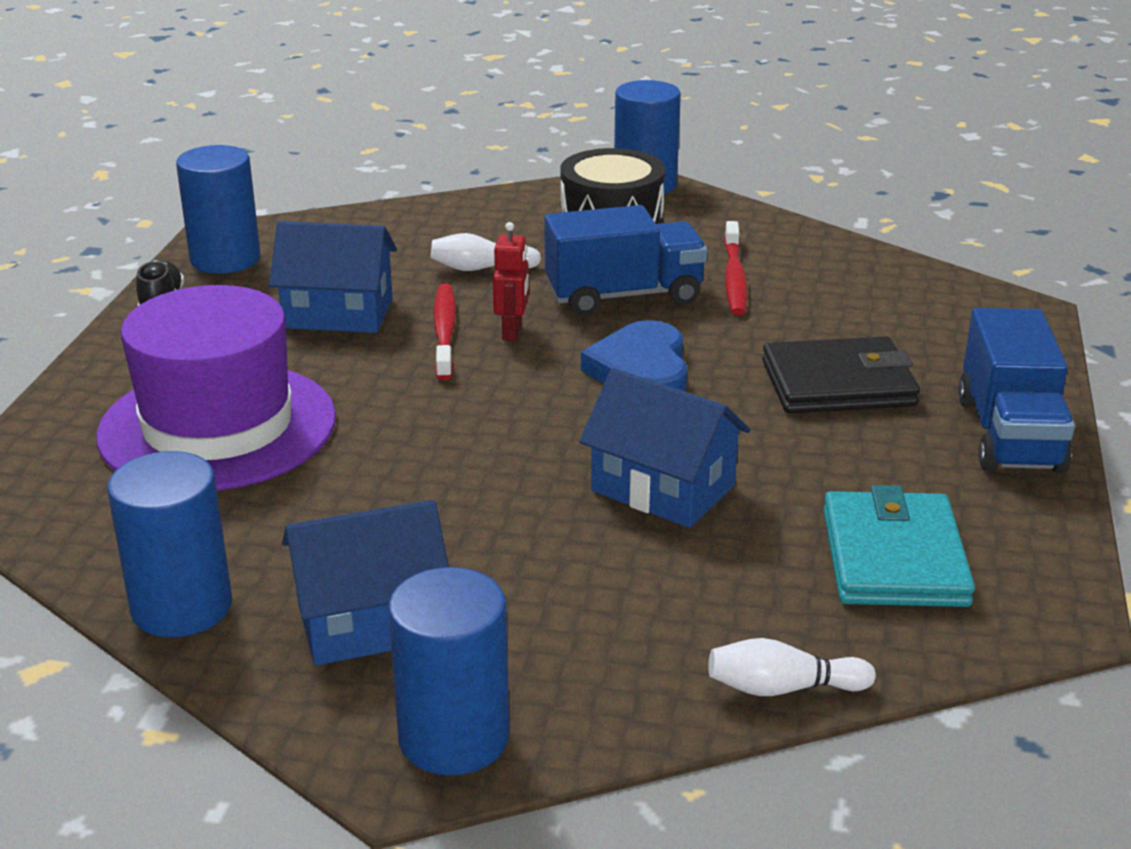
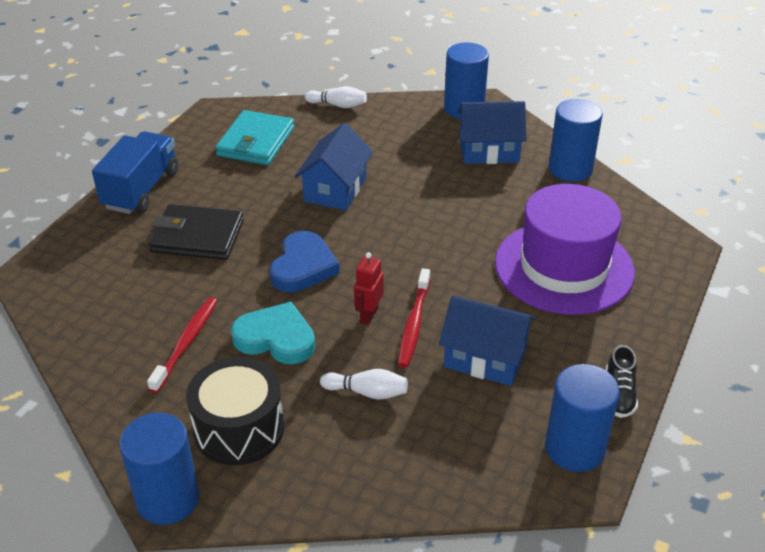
camera: 165 degrees left, 10 degrees up
(624, 296) = (276, 338): blue truck -> turquoise heart
(663, 488) = (335, 189): blue house -> blue house turned 60 degrees clockwise

